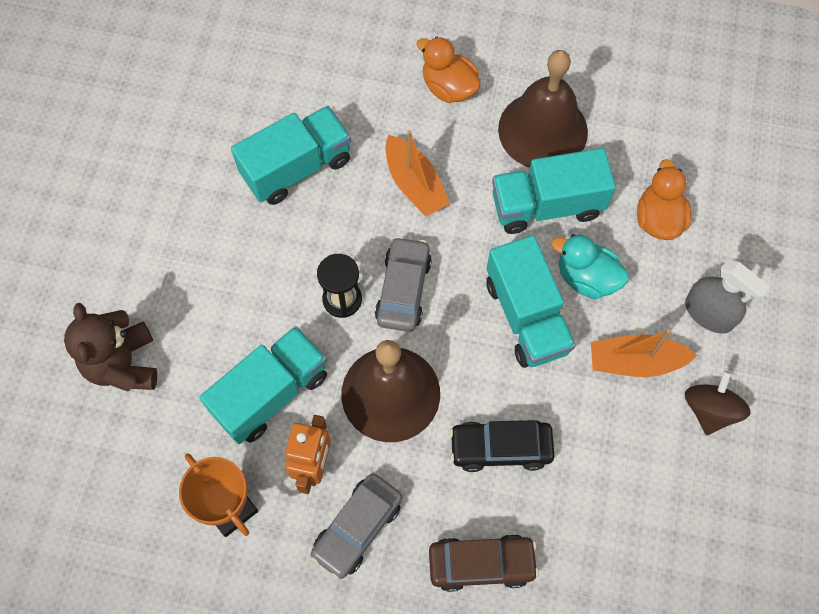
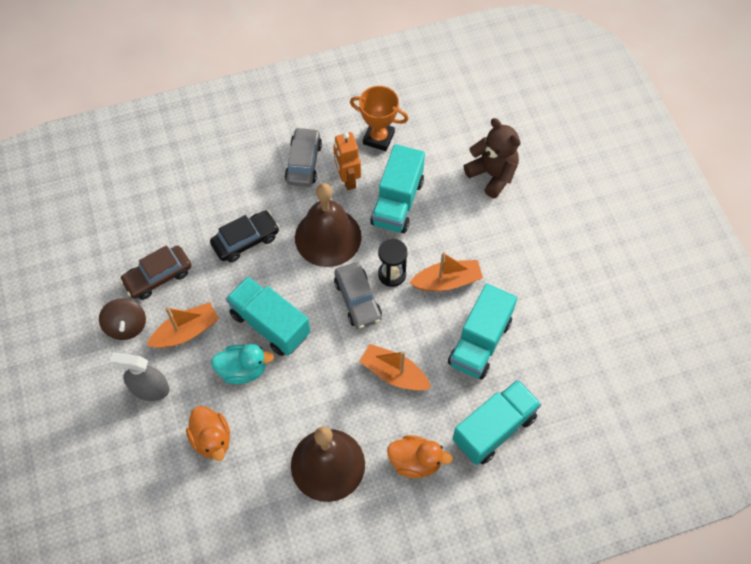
camera: 150 degrees right, 5 degrees down
(283, 255) = (447, 281): none -> orange boat
(481, 564) = (226, 179): brown car -> brown car (158, 277)
(547, 205) = (295, 407): turquoise truck -> turquoise truck (494, 429)

